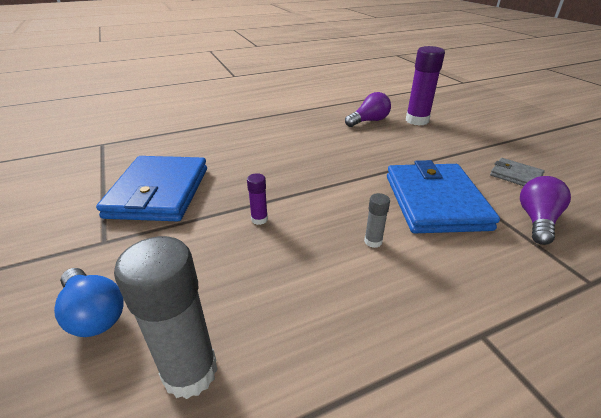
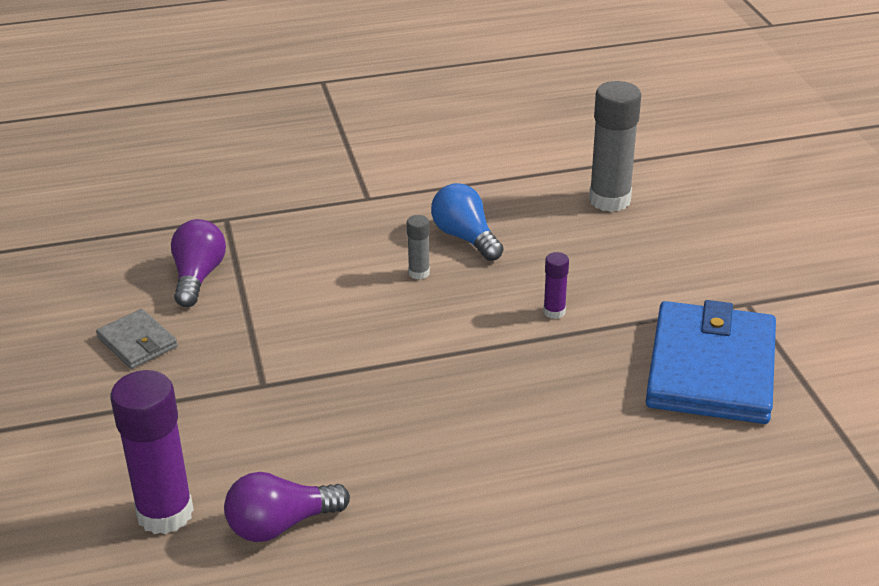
camera: 170 degrees left, 0 degrees up
(94, 314) = (710, 239): blue light bulb -> blue light bulb (465, 237)
(435, 201) = (303, 313): blue wallet -> none
(536, 220) = (198, 277): purple light bulb -> purple light bulb turned 150 degrees clockwise

